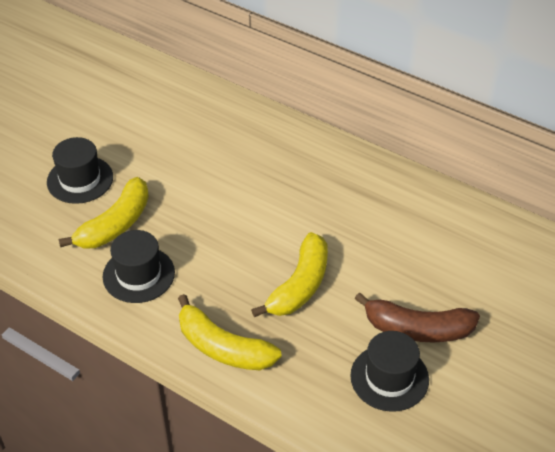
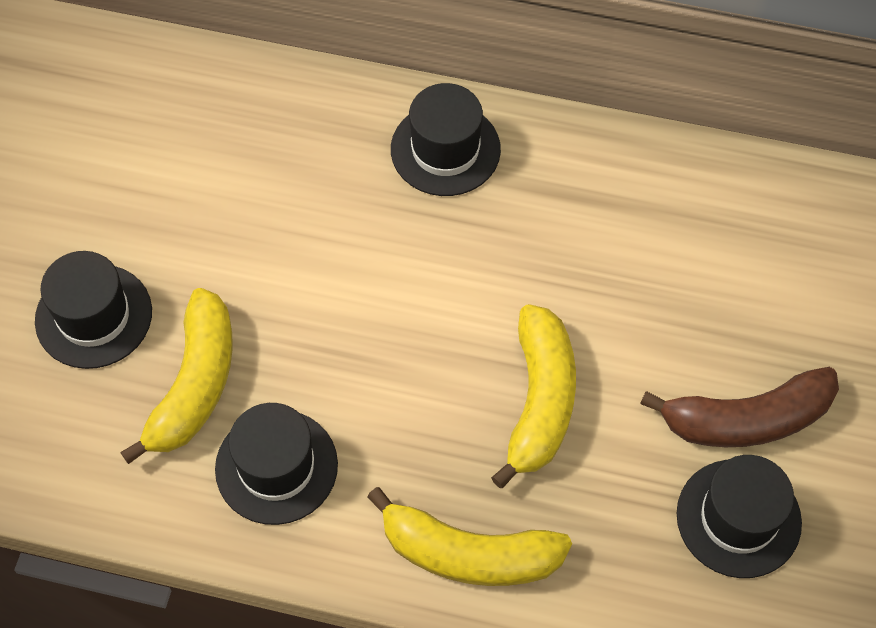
camera: 20 degrees left, 15 degrees up
(305, 154) = (445, 149): none -> black hat

